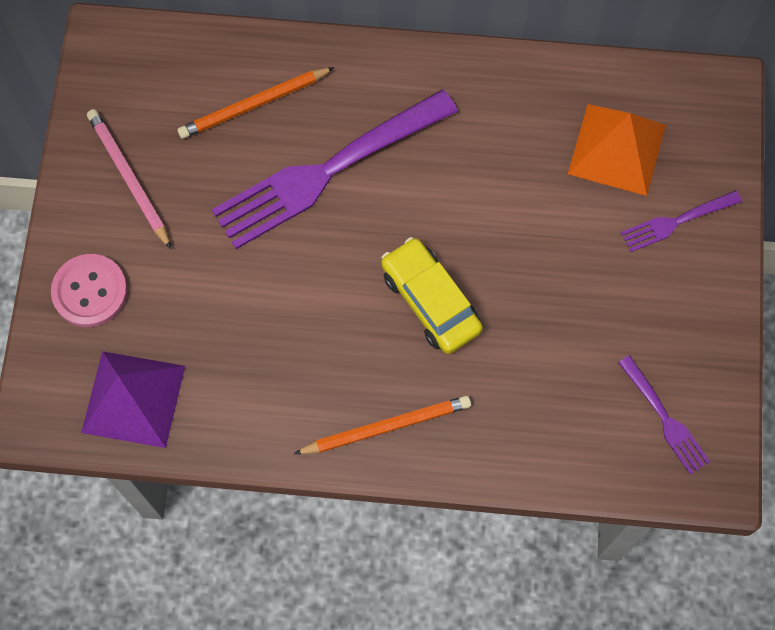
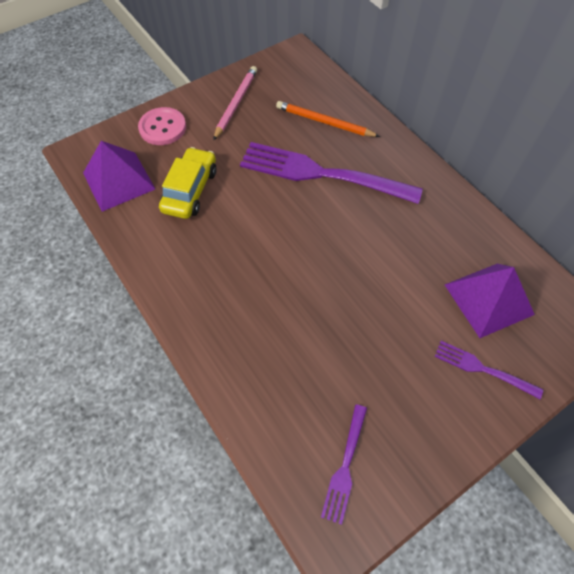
camera: 50 degrees right, 10 degrees down
(386, 426) = (198, 304): orange pencil -> none
(430, 301) = (295, 271): yellow car -> yellow car (190, 190)
(616, 149) = (488, 299): orange pyramid -> purple pyramid

